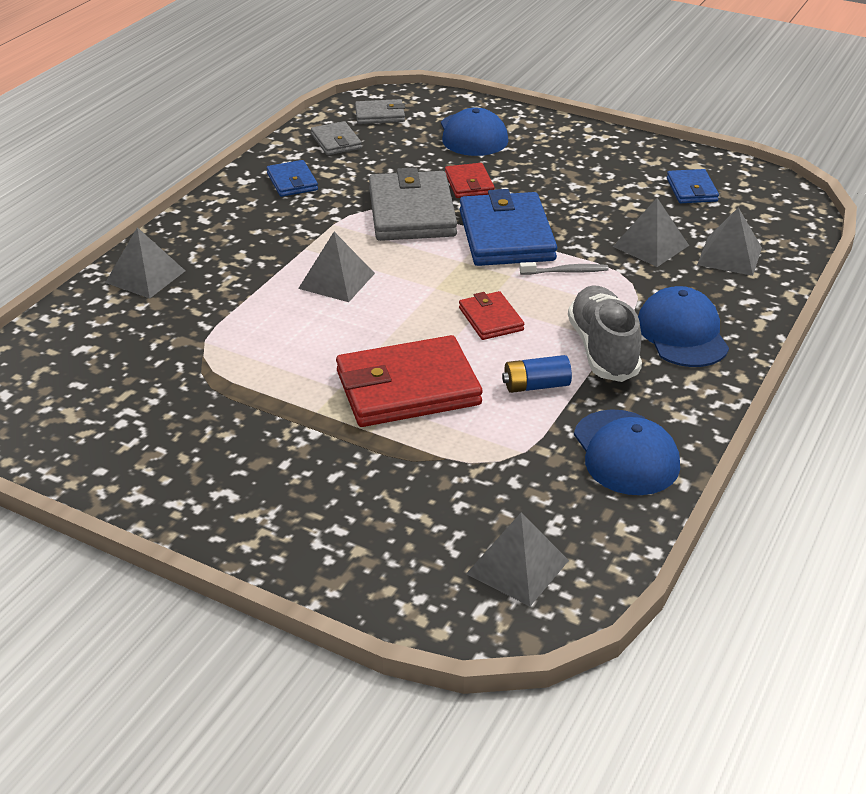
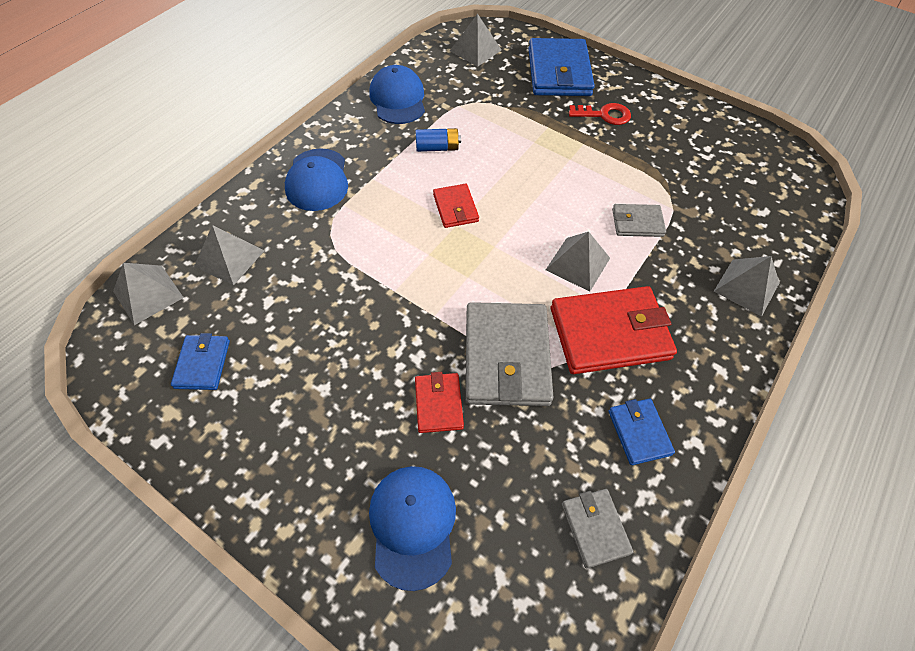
camera: 175 degrees left, 20 degrees up
(276, 459) = (604, 115): none -> red key
(380, 115) = (536, 606): grey wallet -> grey wallet (637, 222)
(407, 388) = (523, 154): red wallet -> red wallet (609, 333)
(506, 235) = (419, 308): blue wallet -> blue wallet (558, 72)
(566, 271) = (380, 254): grey toothbrush -> none
(603, 349) = (381, 172): grey shoe -> none
(650, 246) = (291, 279): grey pyramid -> grey pyramid (148, 294)

